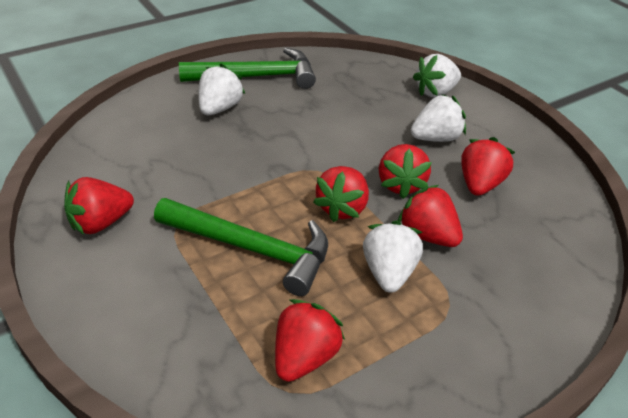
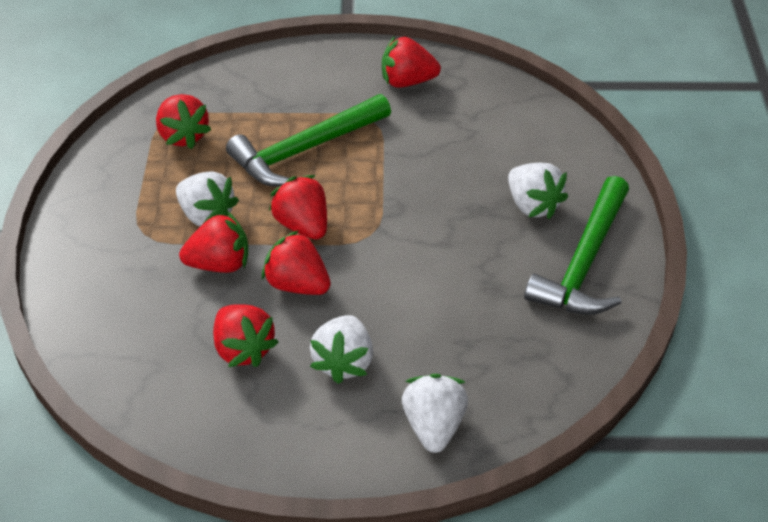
camera: 125 degrees right, 5 degrees up
(101, 223) = (407, 81): red strawberry -> red strawberry turned 90 degrees counterclockwise

